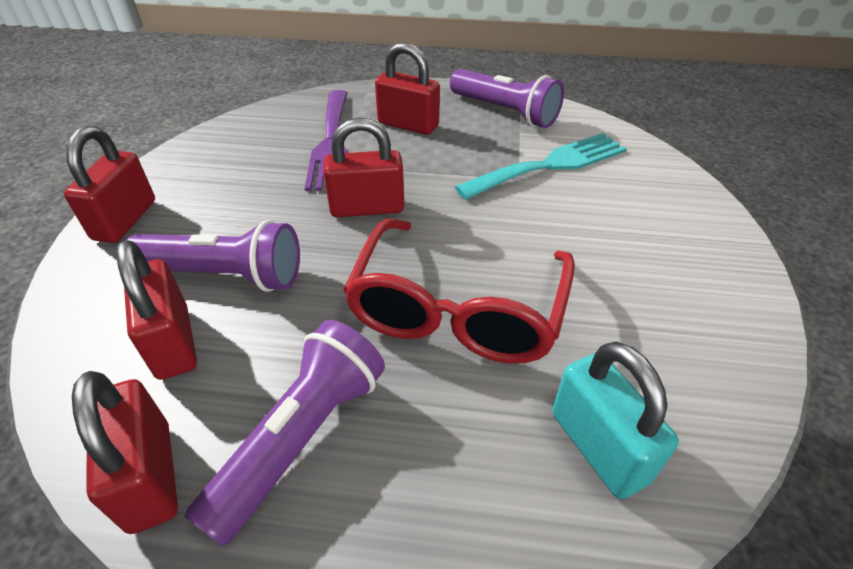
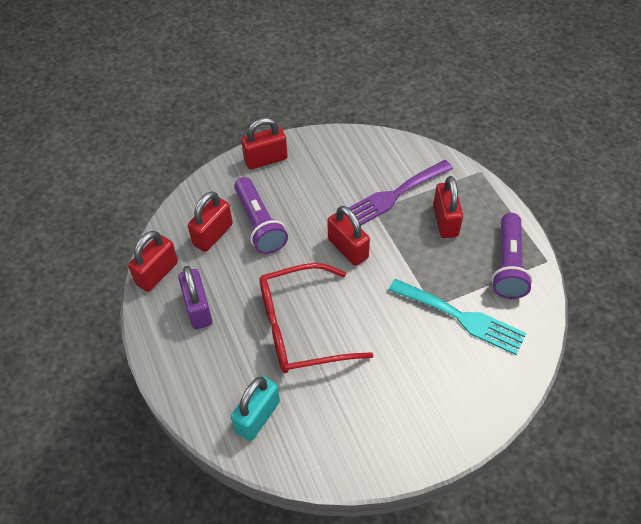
camera: 60 degrees right, 10 degrees up
(301, 438) = (198, 309): purple flashlight -> purple padlock

